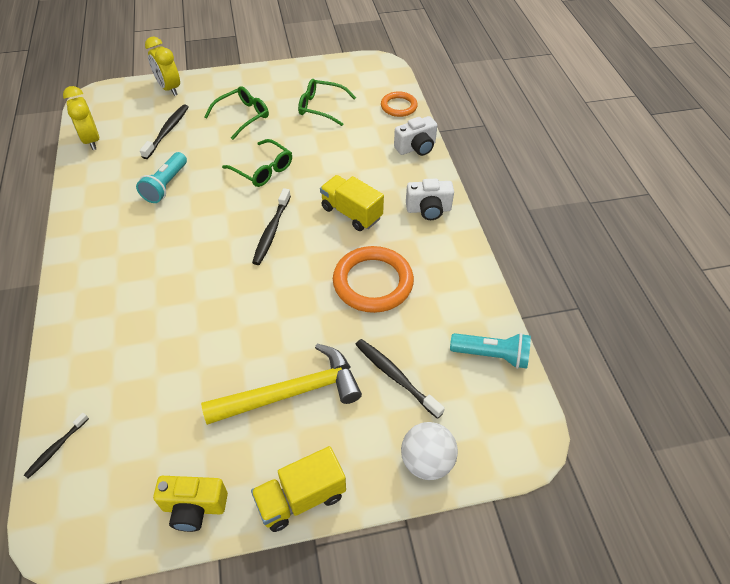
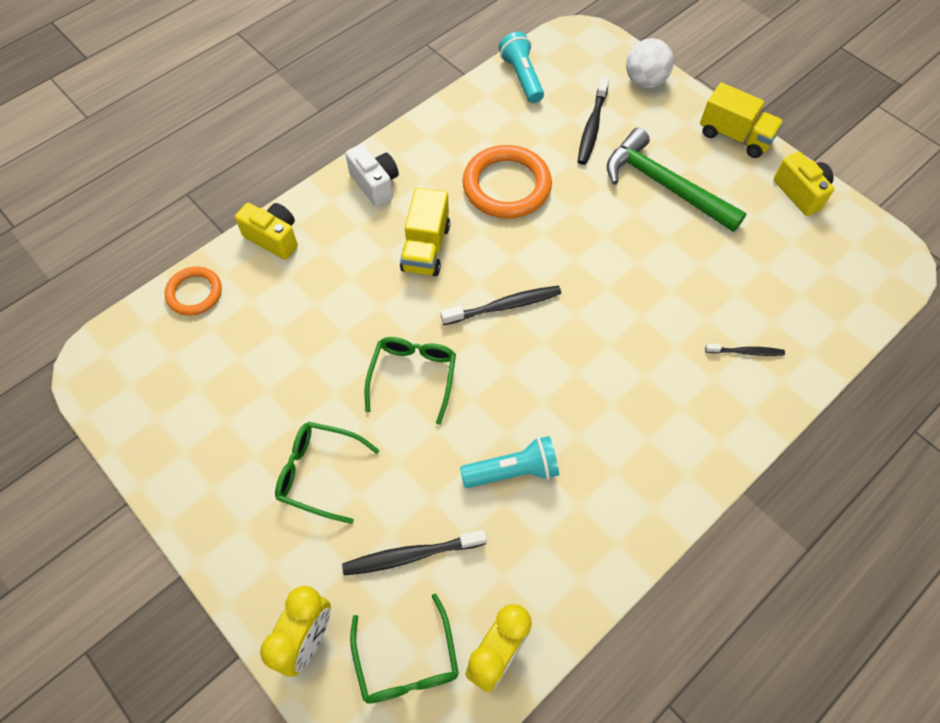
camera: 120 degrees left, 10 degrees up
(56, 448) = (855, 317): black toothbrush -> black toothbrush (746, 352)
(292, 393) = (664, 185): yellow hammer -> green hammer
(321, 107) = (244, 383): green glasses -> green glasses (406, 660)
(416, 148) = (274, 238): white camera -> yellow camera

